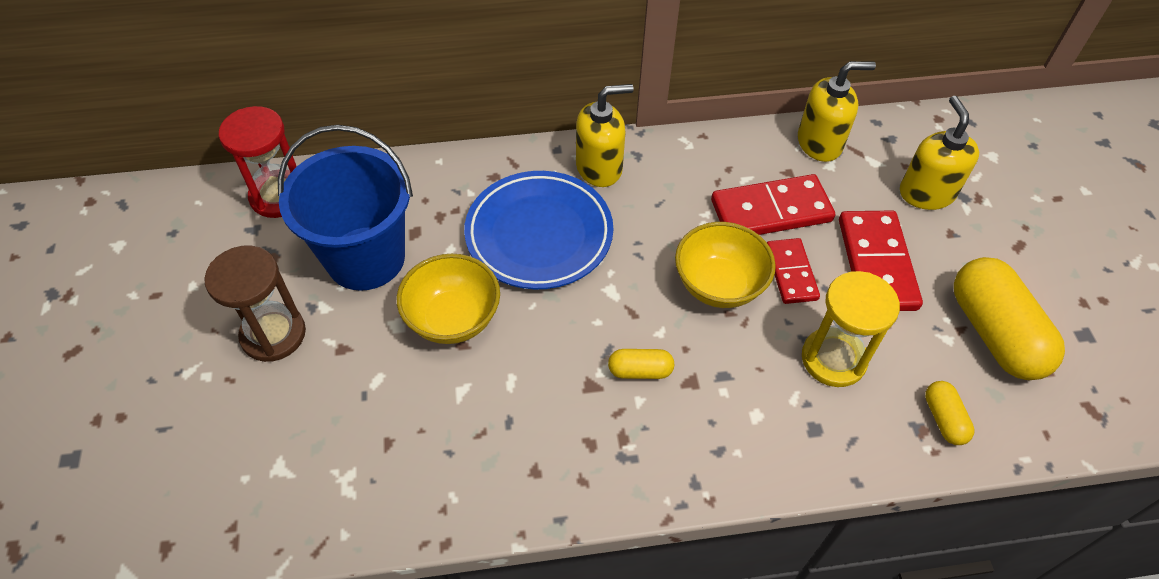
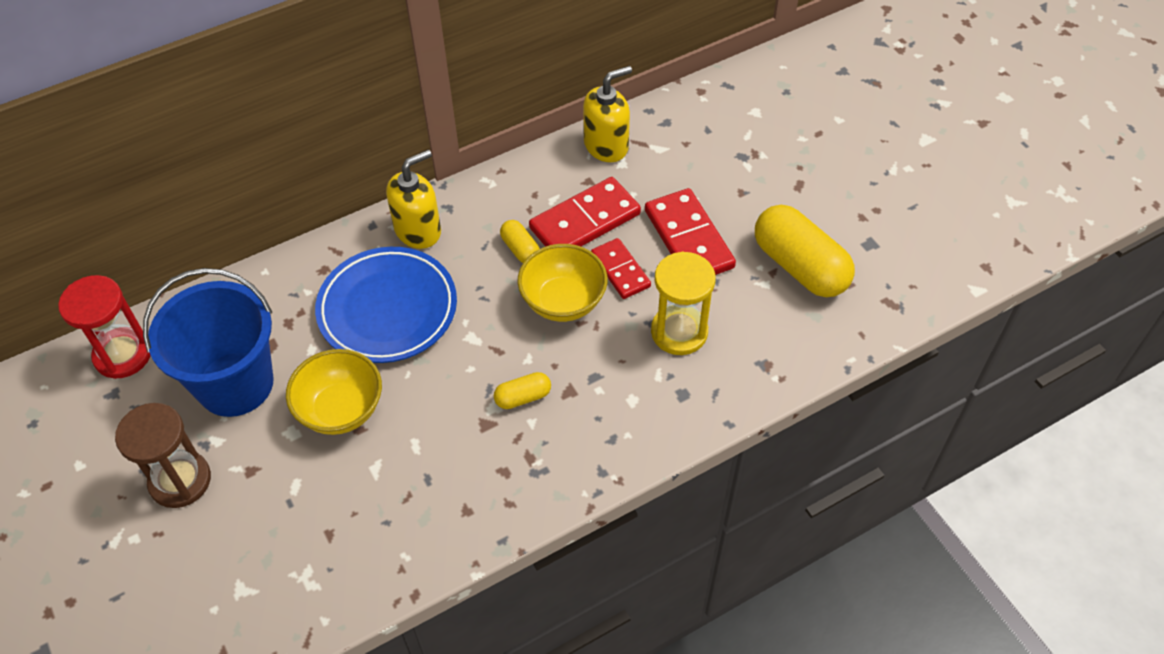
camera: 20 degrees left, 0 degrees up
(926, 193) = (710, 163): yellow soap dispenser -> none
(943, 419) = (780, 350): yellow capsule -> yellow capsule (520, 249)

